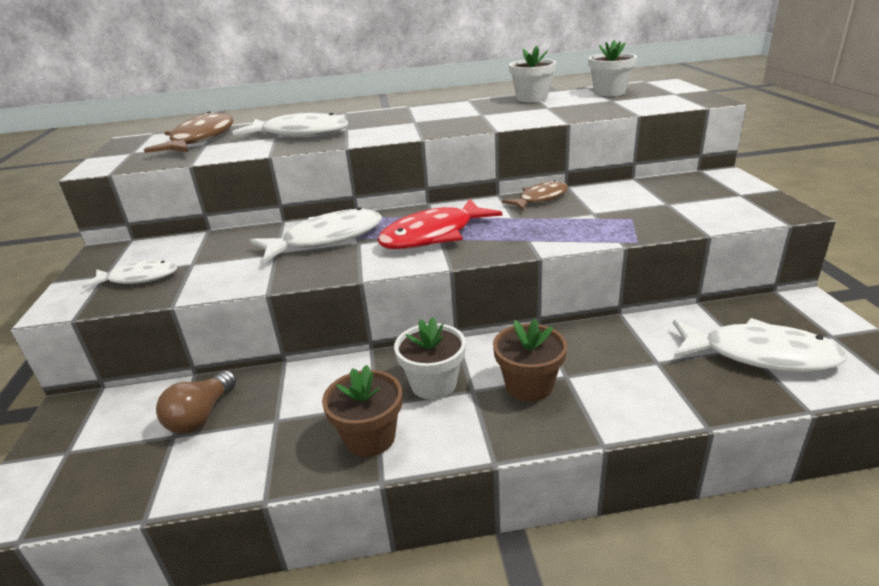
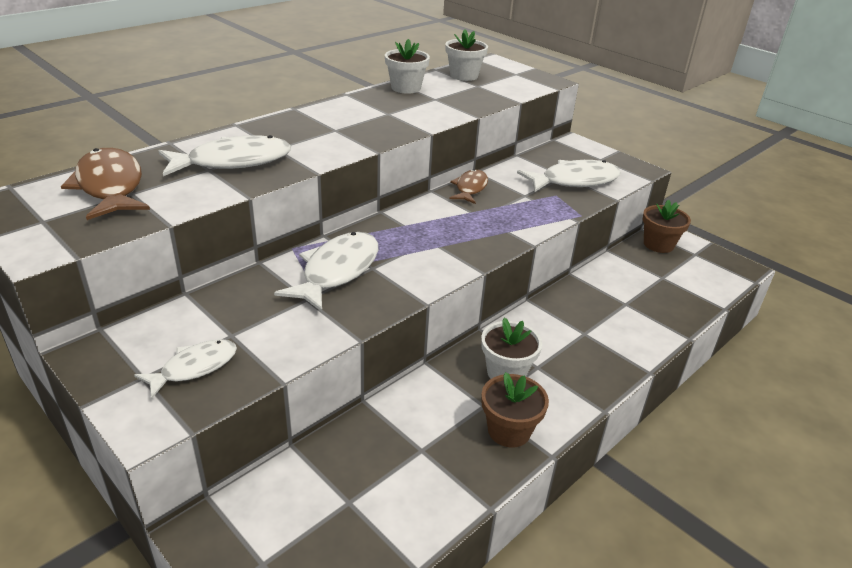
camera: 40 degrees left, 5 degrees up
(201, 415) = (351, 475): brown light bulb -> none
(433, 235) = (429, 244): red fish -> none
(529, 385) = (569, 349): brown flower pot -> brown flower pot (658, 244)
(760, 355) = (673, 279): white fish -> white fish (574, 181)

